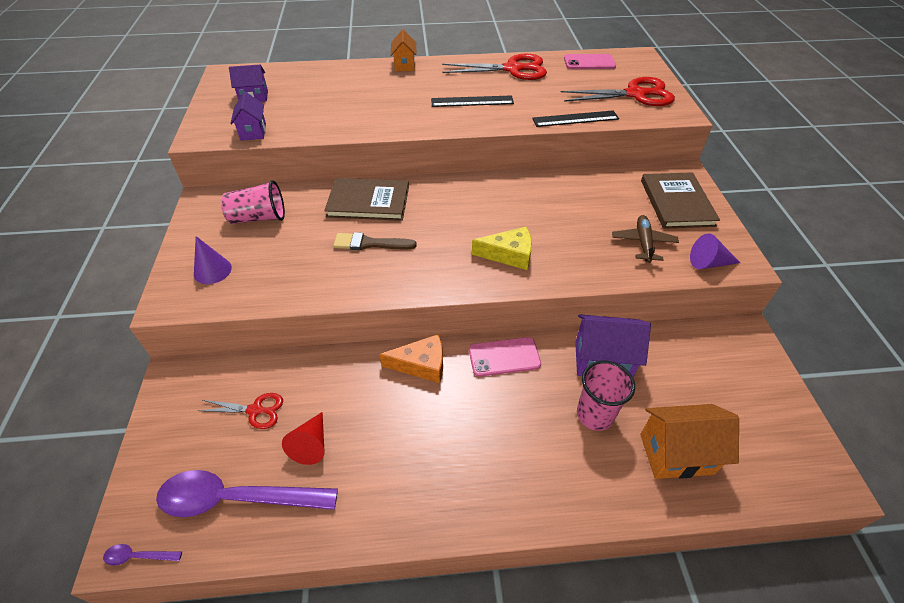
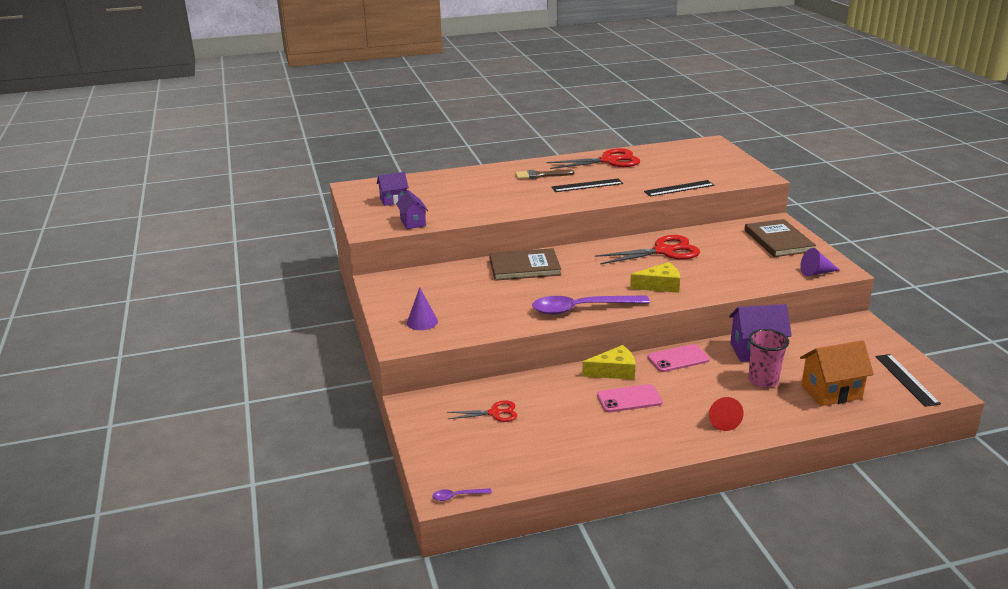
camera: 10 degrees left, 20 degrees down
(237, 498) = (513, 459): purple spoon -> purple spoon (582, 309)
(258, 218) = (436, 287): pink cup -> none
(311, 444) = (552, 424): red cone -> red cone (722, 420)
(370, 243) = (543, 291): brown brush -> brown brush (541, 175)
(404, 65) = (512, 167): orange house -> none
(421, 365) = (614, 371): orange cheese -> yellow cheese
(589, 62) = (672, 150): pink phone -> pink phone (629, 399)
(635, 94) = (720, 168): red scissors -> red scissors (664, 251)
(643, 243) = (762, 267): brown plane -> none
(783, 449) = (906, 379): none -> black ruler

